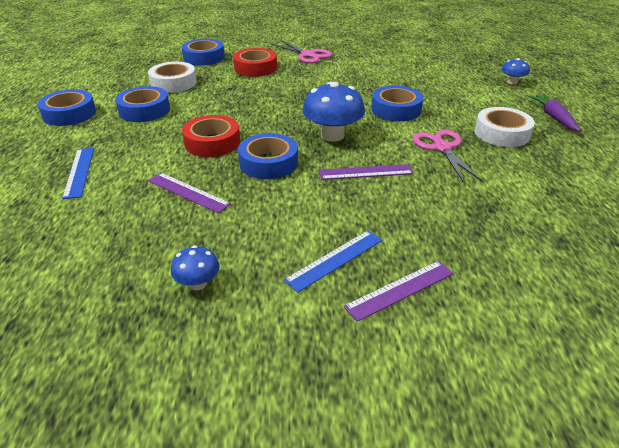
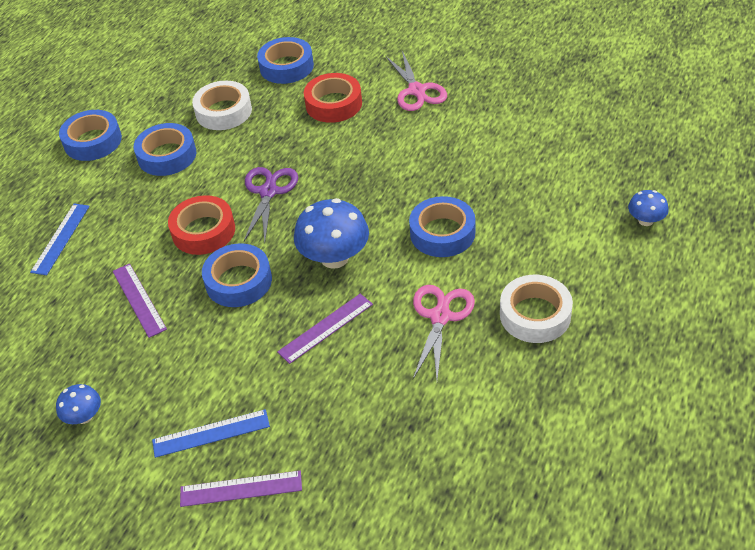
camera: 30 degrees right, 10 degrees up
(247, 113) = (268, 192): none -> purple scissors
(366, 172) = (326, 328): purple ruler -> purple ruler turned 60 degrees counterclockwise
(554, 117) = (632, 306): purple carrot -> none

